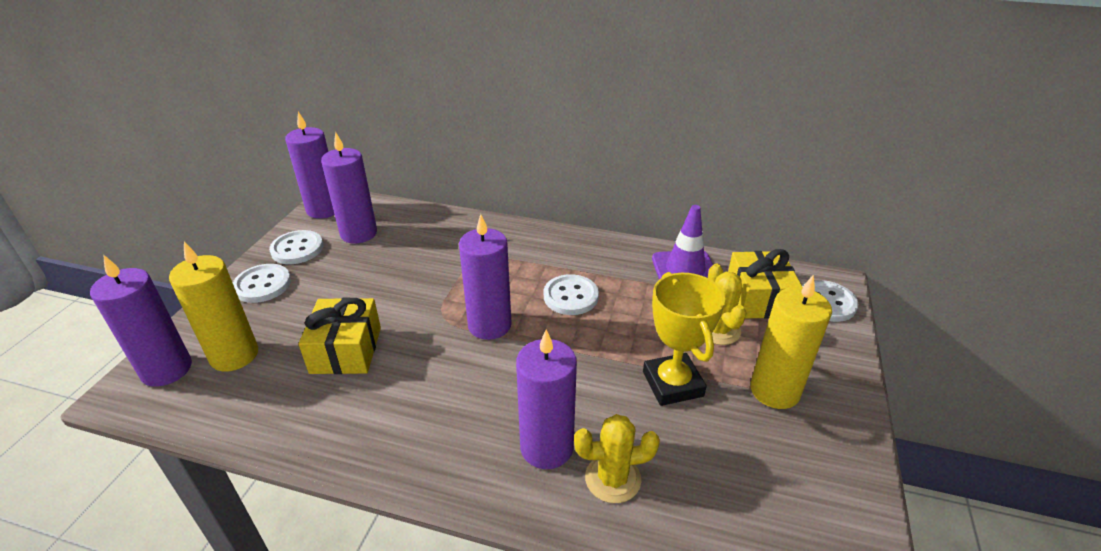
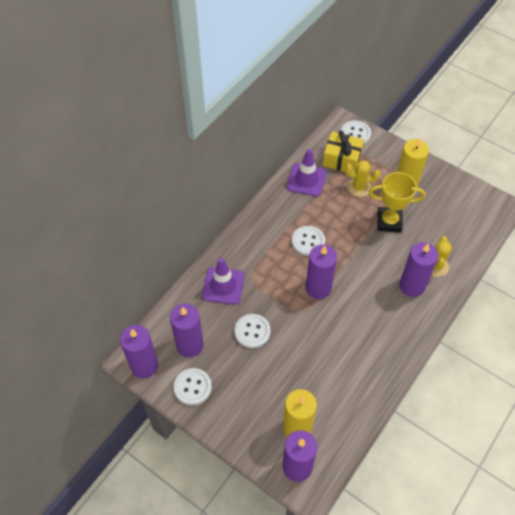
camera: 70 degrees left, 20 degrees up
(262, 285) = (229, 411): white button -> white button (252, 331)
(346, 350) = (314, 365): yellow gift -> none
(457, 238) = (223, 286): none -> purple traffic cone

